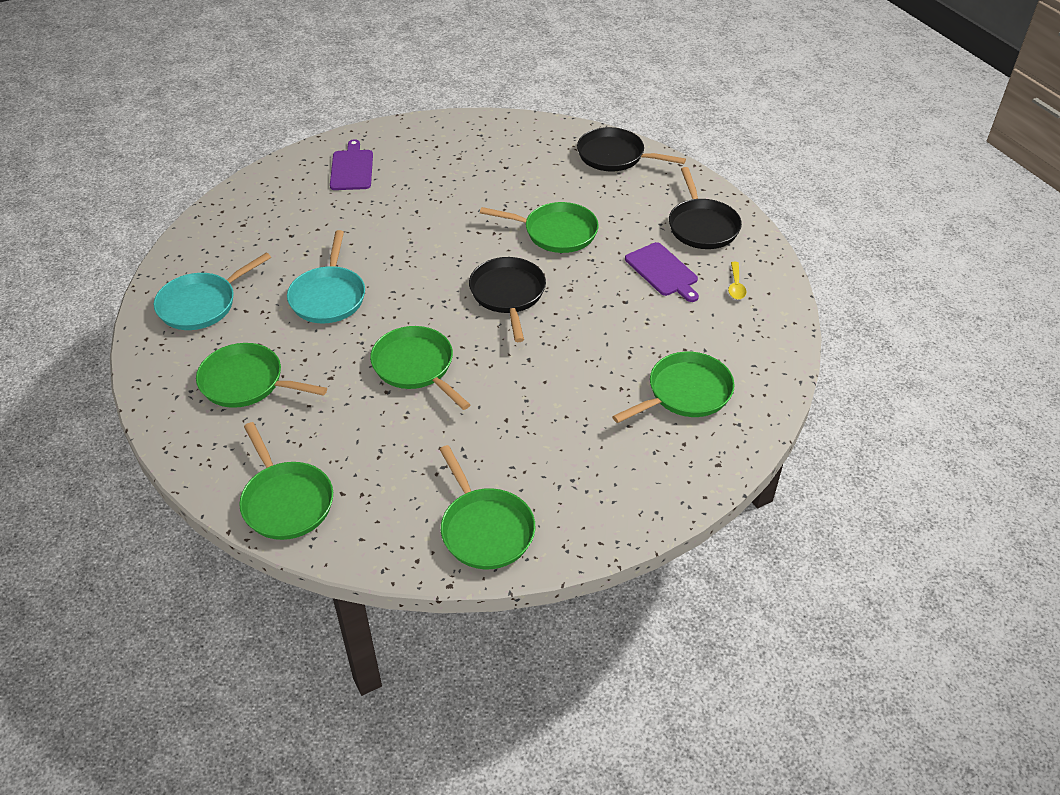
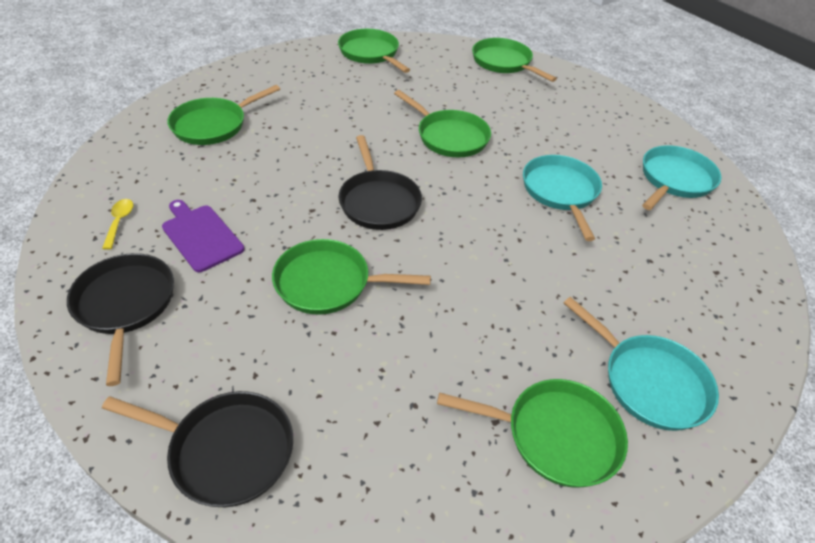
camera: 170 degrees right, 0 degrees up
(246, 382) = (581, 122): green pan -> green pan (555, 435)
(352, 168) = (649, 382): purple cutting board -> turquoise pan

